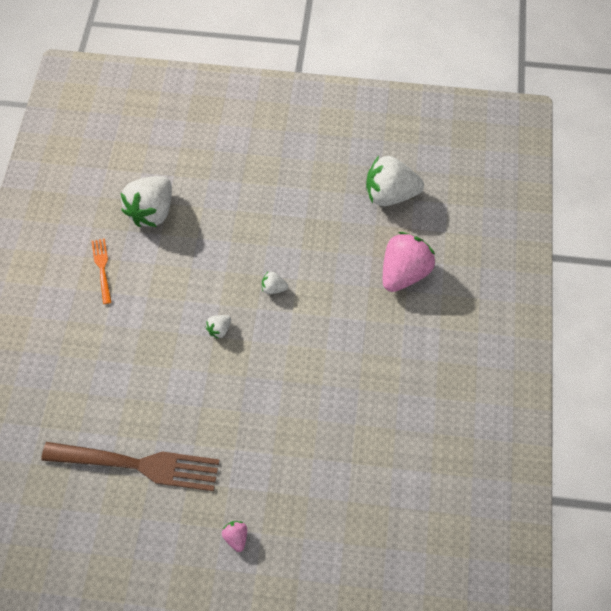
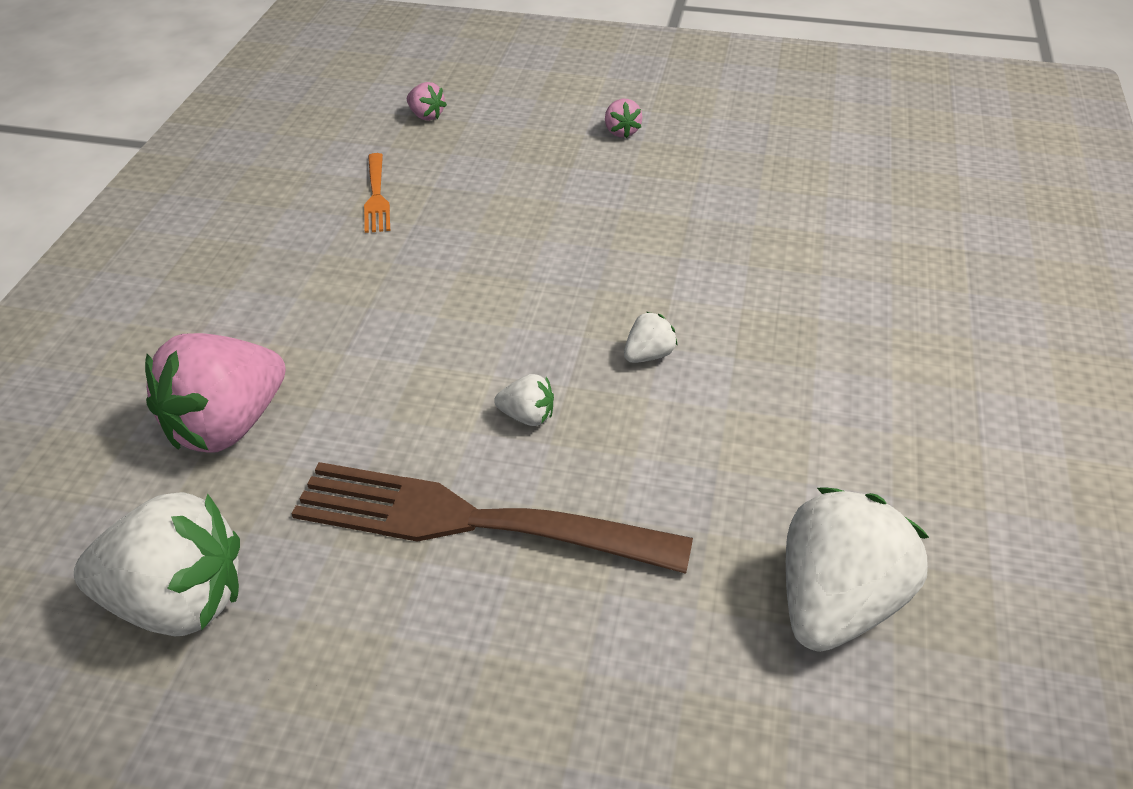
camera: 175 degrees left, 20 degrees down
(102, 268) = (931, 480): orange fork -> orange fork (376, 196)
(137, 465) = (781, 200): brown fork -> brown fork (476, 521)
(373, 547) = (426, 116): none -> pink strawberry

